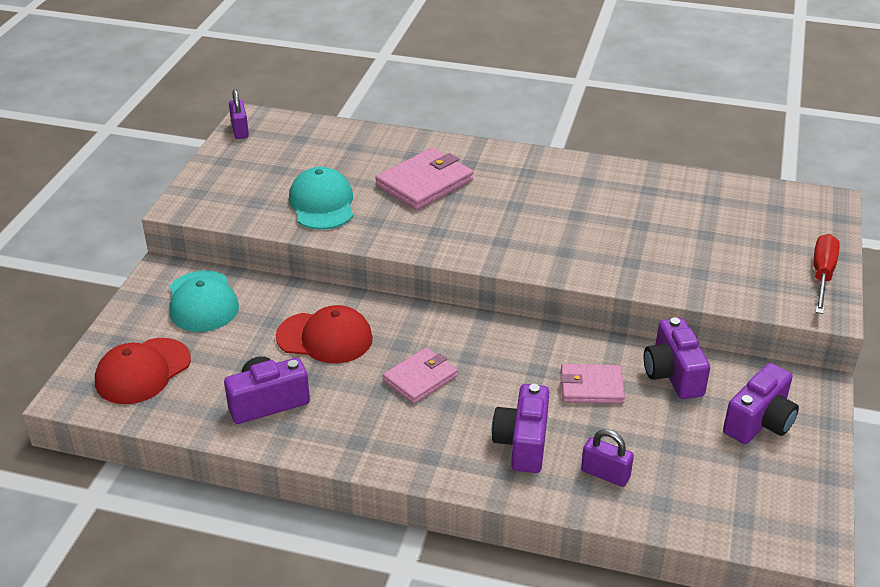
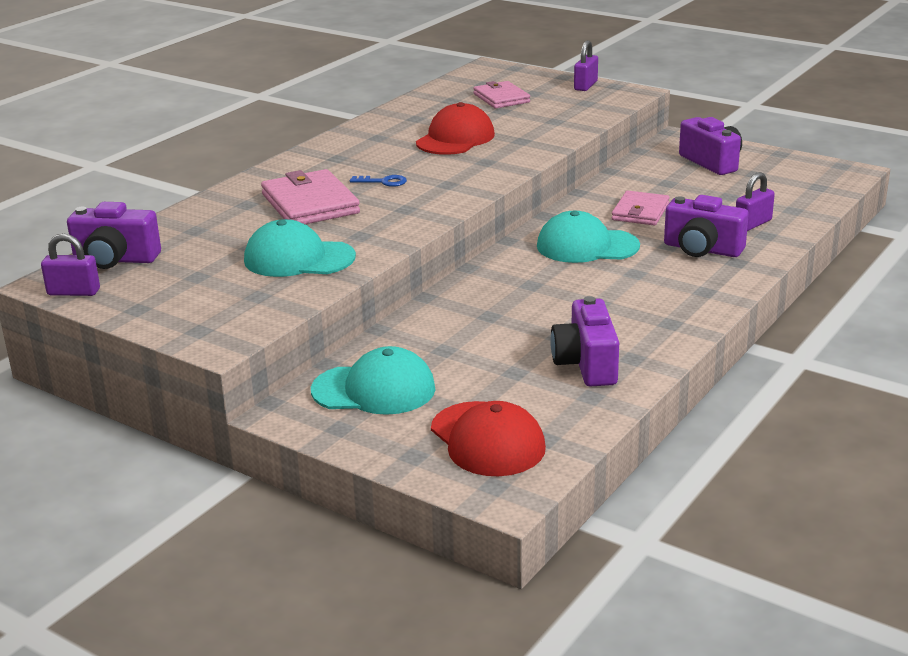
camera: 70 degrees left, 10 degrees down
(325, 338) = (494, 322): red cap -> red cap (455, 139)
(420, 378) = (589, 281): pink wallet -> pink wallet (501, 98)
(487, 207) = (383, 182): none -> blue key
(494, 364) = (587, 246): none -> turquoise cap
(673, 374) = (640, 180): purple camera -> purple camera (115, 260)
(822, 275) = (585, 86): red screwdriver -> purple padlock

